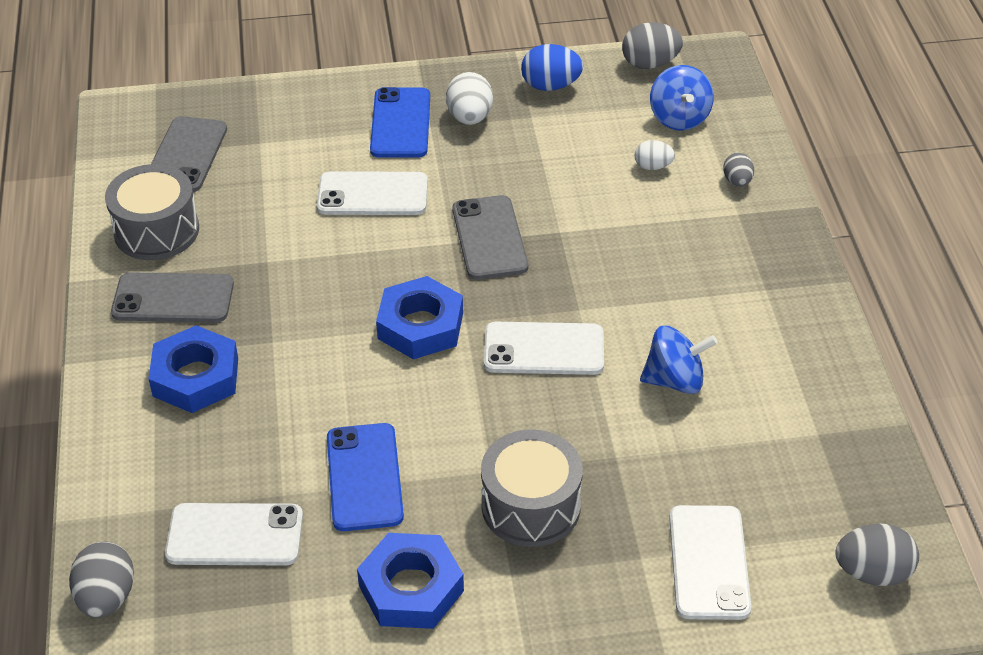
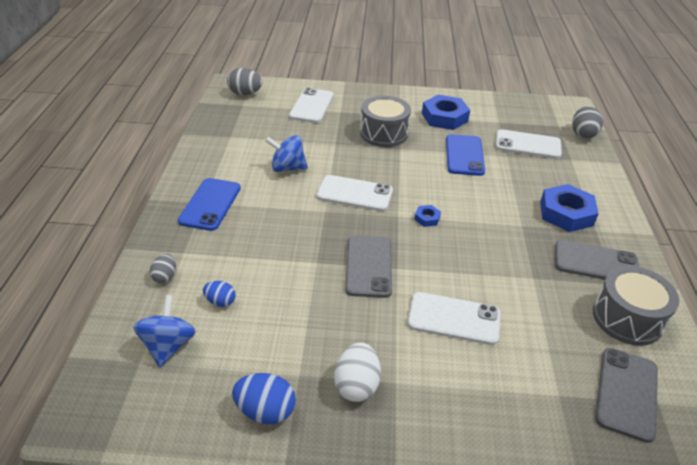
camera: 170 degrees left, 5 degrees down
(401, 123) = (423, 391): blue phone -> blue phone (210, 204)
(420, 326) = (427, 218): blue nut -> blue nut, size x0.46
(650, 64) = (152, 421): grey egg -> none
(653, 166) = (220, 301): white egg -> blue egg

